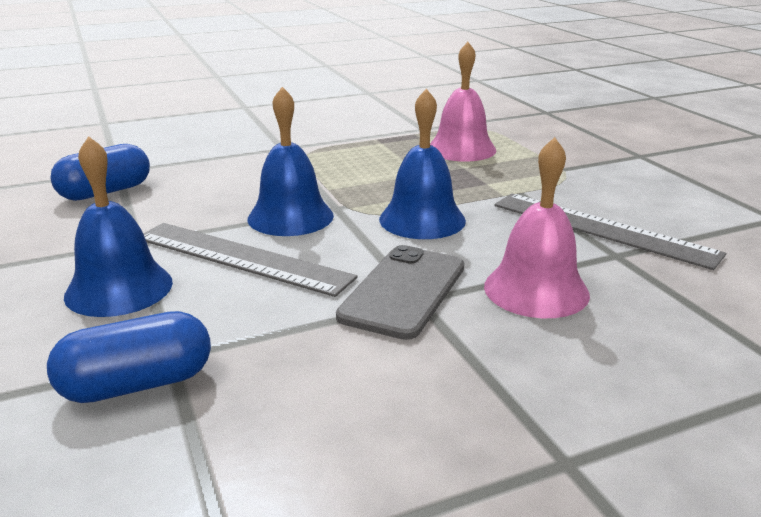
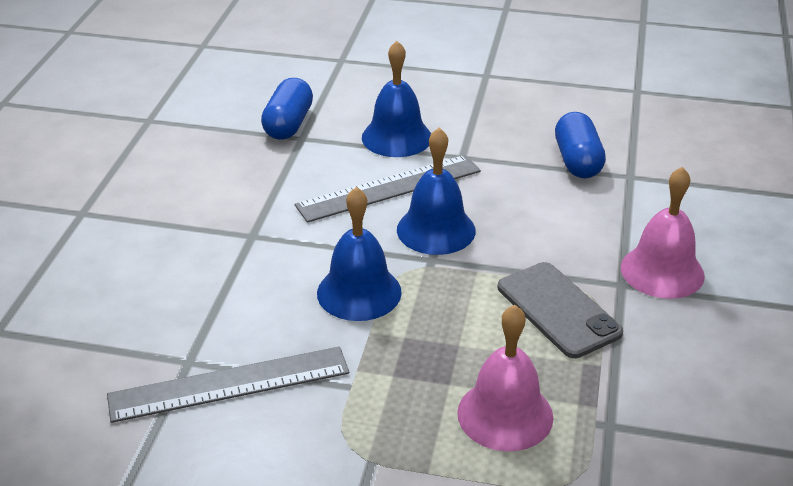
camera: 125 degrees right, 10 degrees up
(403, 291) = (268, 233): grey phone -> grey phone (558, 310)
(536, 290) = (200, 288): pink bell -> pink bell (662, 271)

